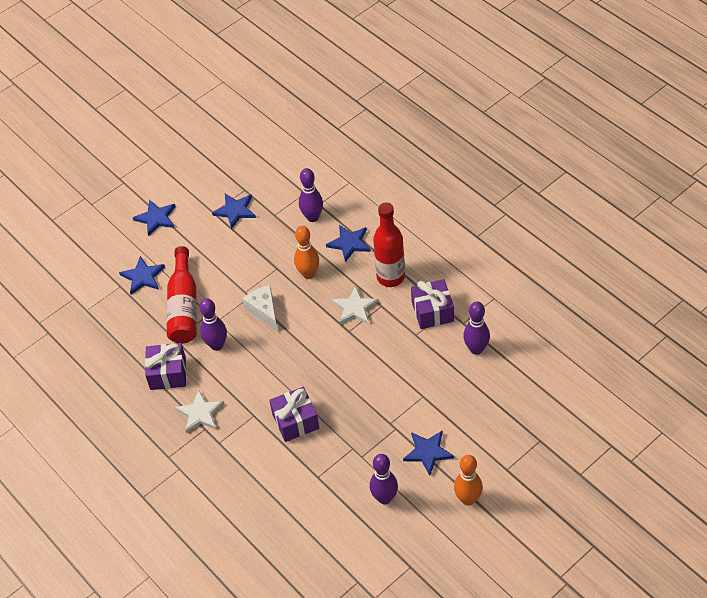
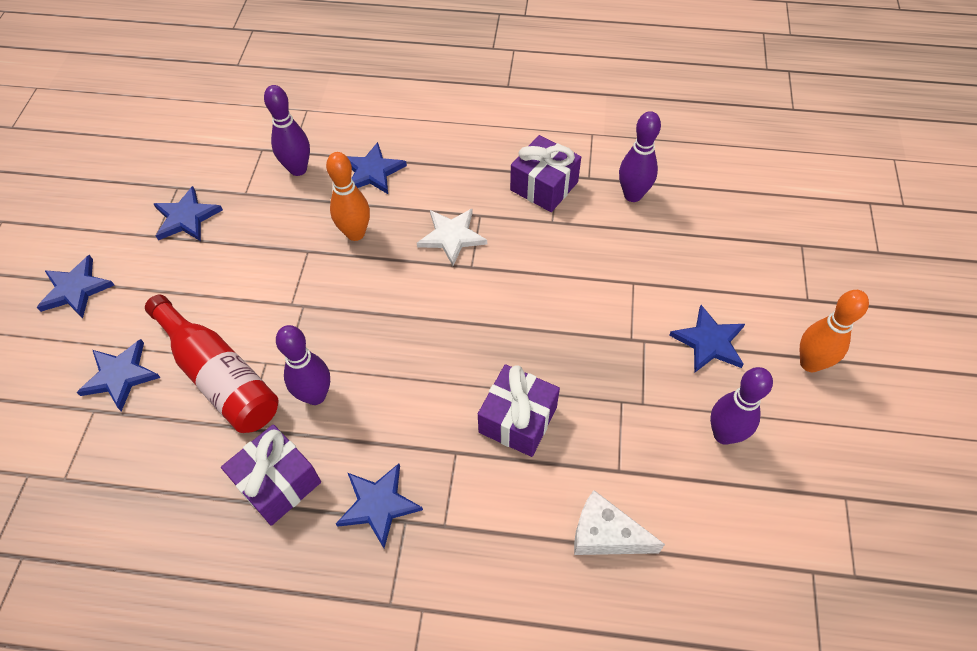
camera: 45 degrees left, 5 degrees up
(200, 413) = (378, 504): white star -> blue star
(264, 310) = (339, 310): white cheese -> white cheese (605, 534)
(390, 277) = (458, 179): red bottle -> none

